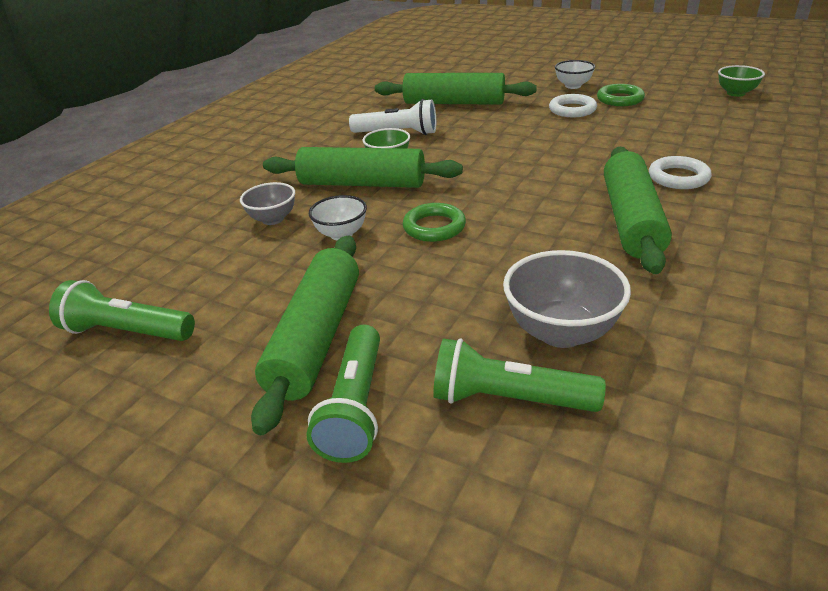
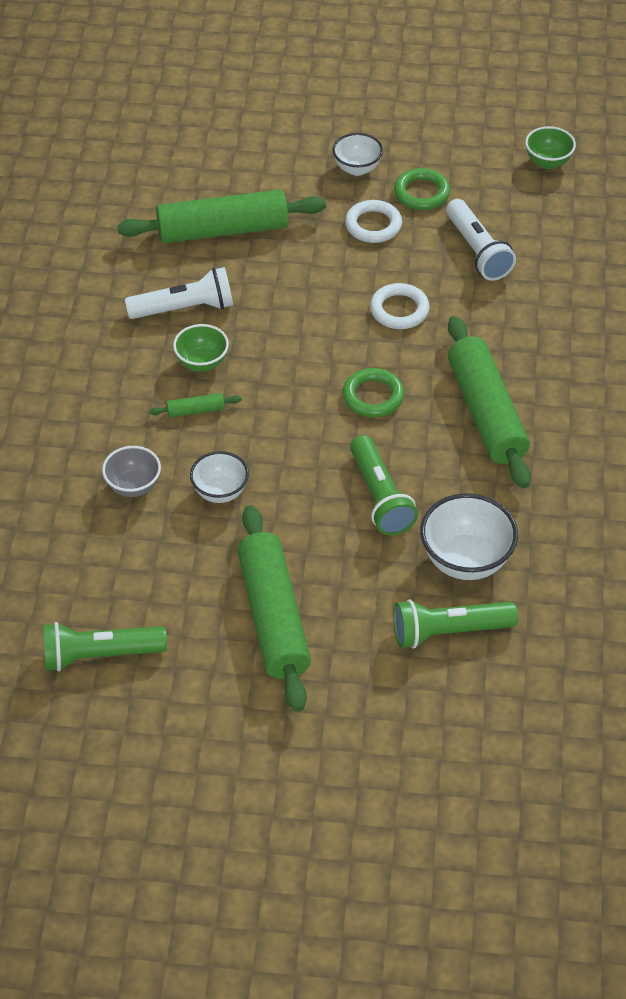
camera: 25 degrees left, 15 degrees up
(355, 407) = (342, 669): green flashlight -> green flashlight (380, 497)
(362, 184) = (196, 410): green rolling pin -> green rolling pin, size x0.41
(434, 227) = (307, 461): green ring -> green ring (373, 396)
(561, 332) = (466, 560): grey bowl -> white bowl
(657, 128) = (477, 251): none -> white flashlight
(678, 177) = (515, 338): white ring -> white ring (399, 310)

